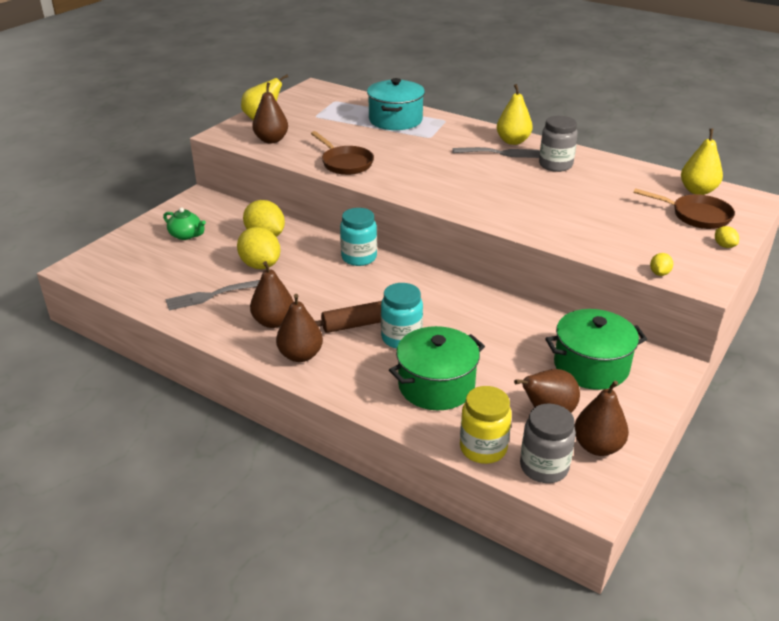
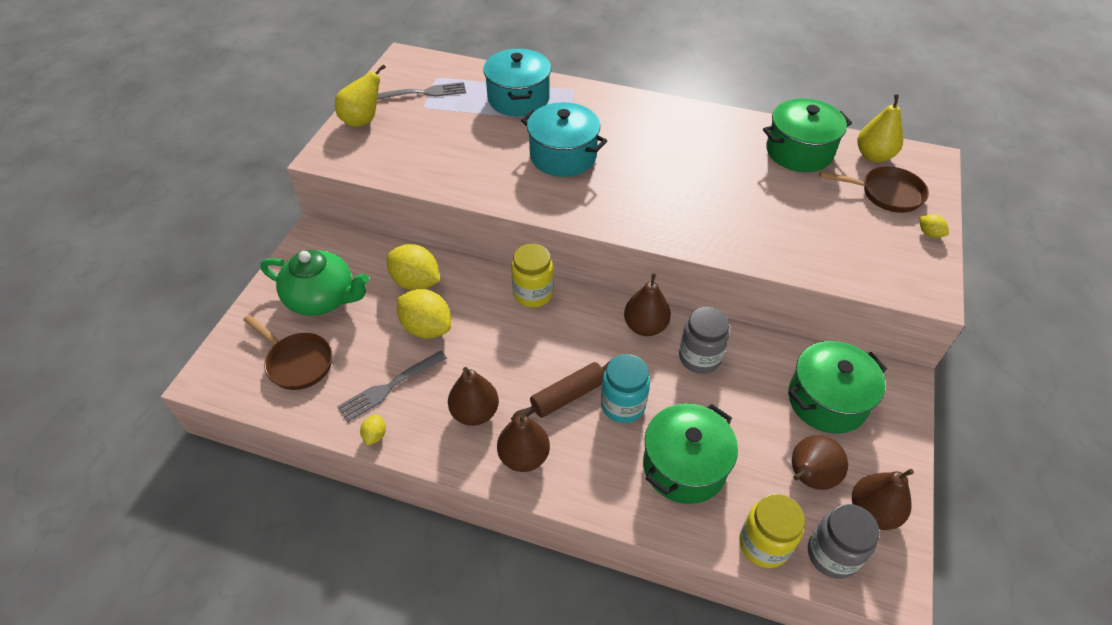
camera: 15 degrees left, 15 degrees up
(186, 235) = (322, 298): green teapot -> green teapot, size x1.80
(271, 140) = (388, 155): brown pear -> brown pear (645, 326)
(345, 163) = (489, 179): brown pan -> brown pan (297, 362)
(359, 257) = (533, 294): turquoise jar -> yellow jar
(414, 157) = (563, 156): none -> turquoise pot
(499, 153) = (652, 133): grey fork -> grey fork (422, 93)
(513, 141) = (659, 112): yellow pear -> none
(555, 165) = (718, 142): grey jar -> grey jar (699, 357)
(627, 179) = (799, 151): none -> green pot
(659, 273) = (883, 288): yellow lemon -> yellow lemon (375, 435)

